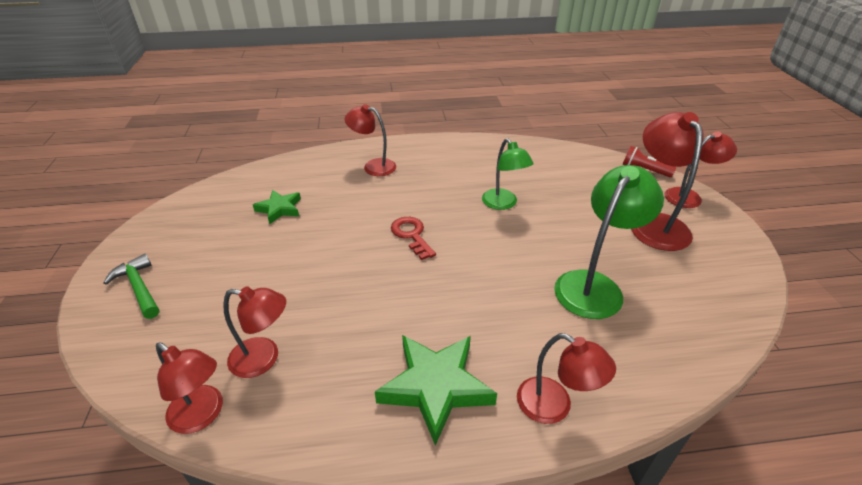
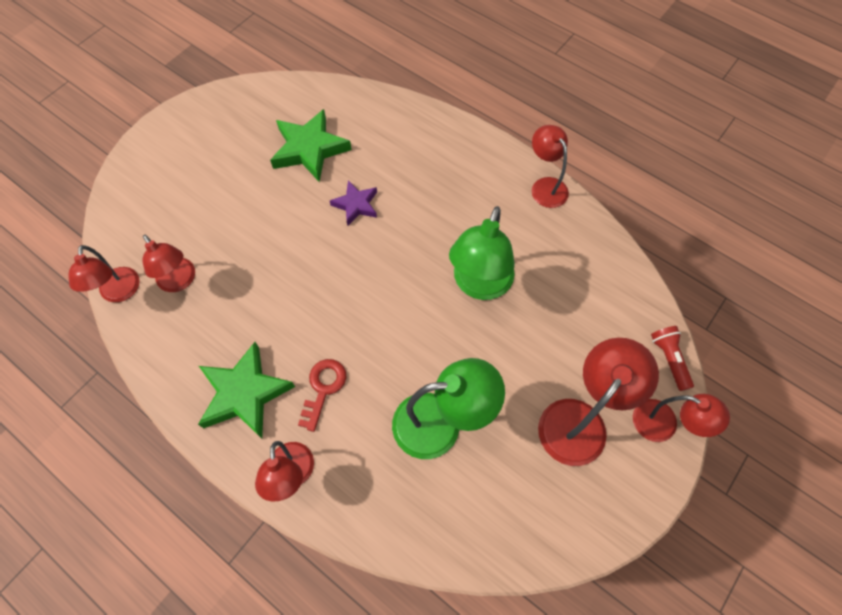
camera: 45 degrees right, 25 degrees up
(139, 288) = (166, 159): green hammer -> none
(279, 209) = (309, 149): green star -> green star, size x1.70
(360, 216) = (356, 205): none -> purple star
(373, 166) = (426, 153): red lamp -> red lamp (545, 186)
(411, 235) = (370, 256): red key -> red key (323, 388)
(503, 204) = (479, 285): green lamp -> green lamp, size x1.54

